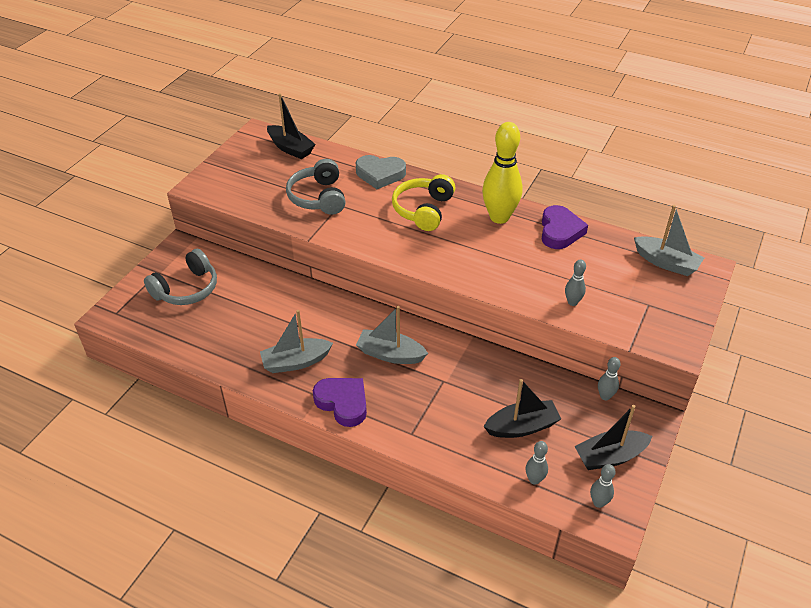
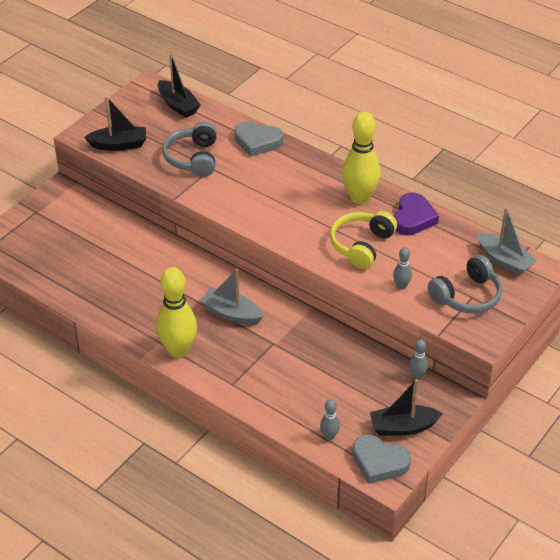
camera: 10 degrees right, 0 degrees up
(187, 289) = (59, 231): grey headphones -> grey headphones (467, 296)
(296, 362) = (145, 309): grey boat -> none
(343, 403) = (178, 350): purple heart -> yellow bowling pin
(423, 210) = (289, 182): yellow headphones -> yellow headphones (361, 245)
(522, 427) = (332, 392): black boat -> black boat (119, 145)
(598, 502) = (379, 462): grey bowling pin -> grey heart

